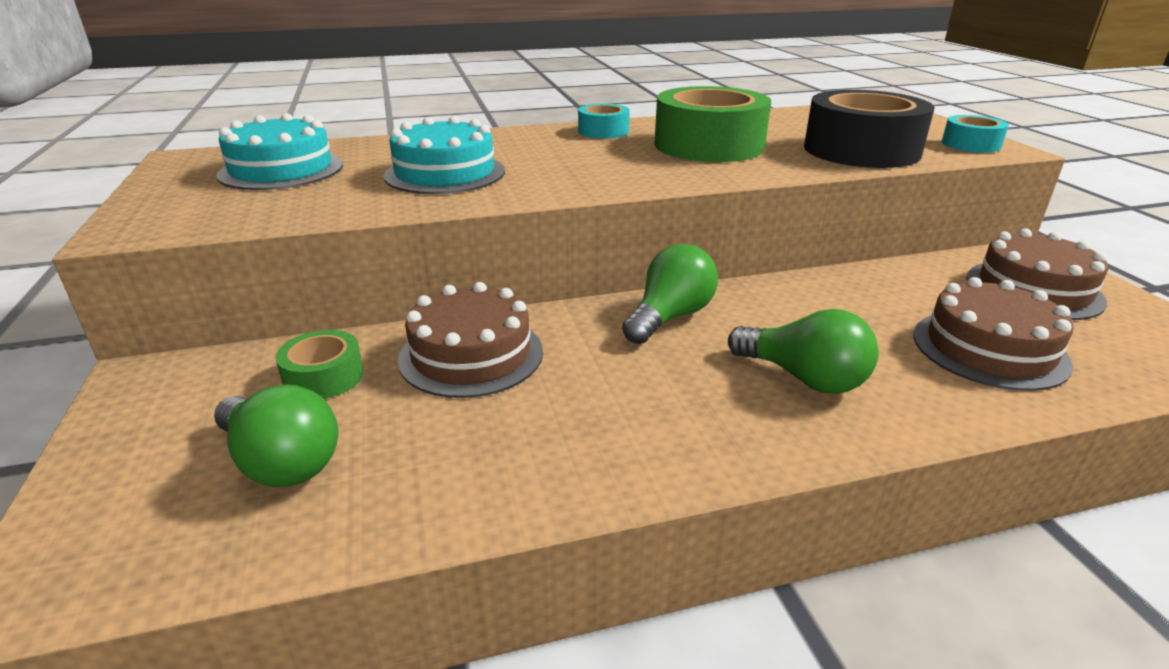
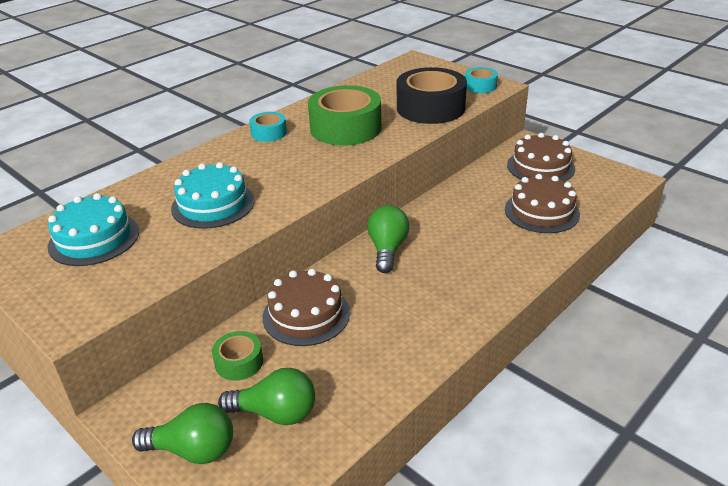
camera: 30 degrees left, 5 degrees up
(804, 378) = (477, 260): green light bulb -> green light bulb (193, 450)

